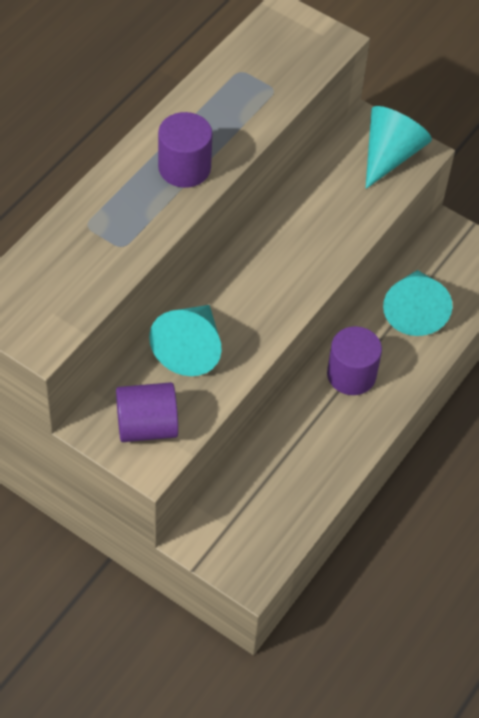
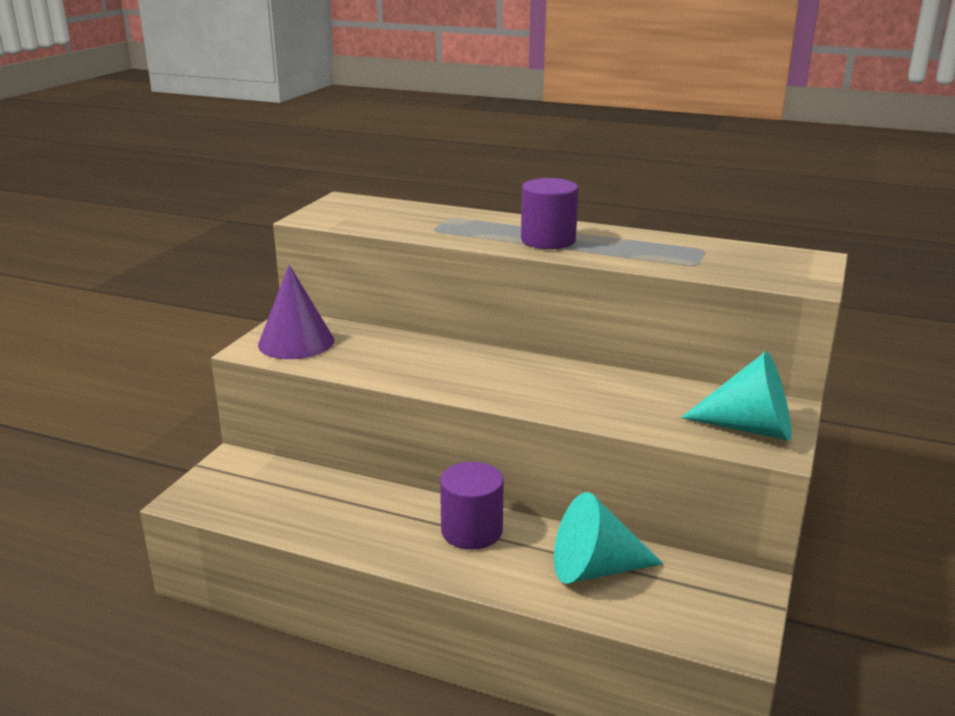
camera: 80 degrees right, 30 degrees down
(147, 426) = (296, 342): purple cylinder -> purple cone
(190, 348) = (395, 350): turquoise cone -> none

